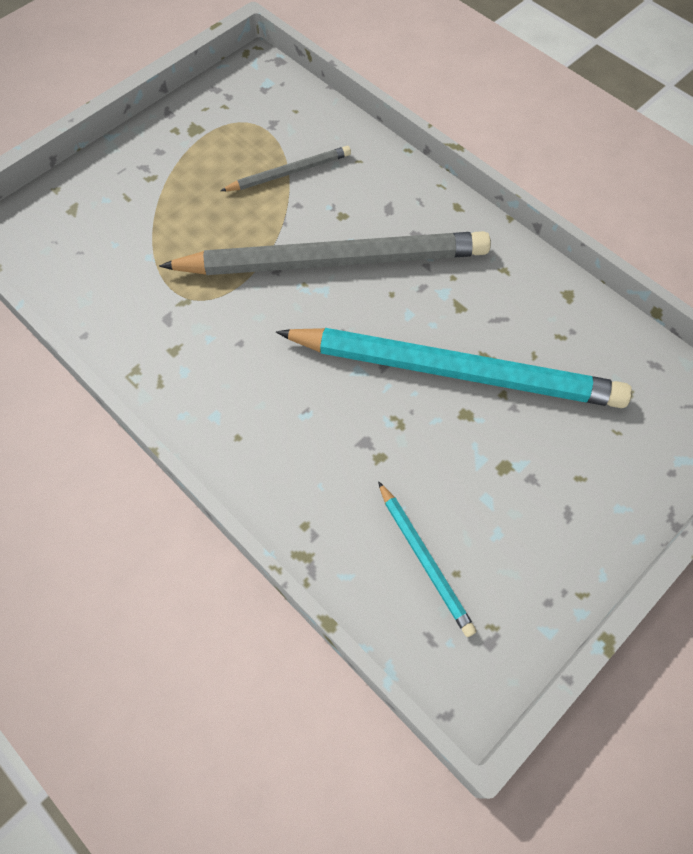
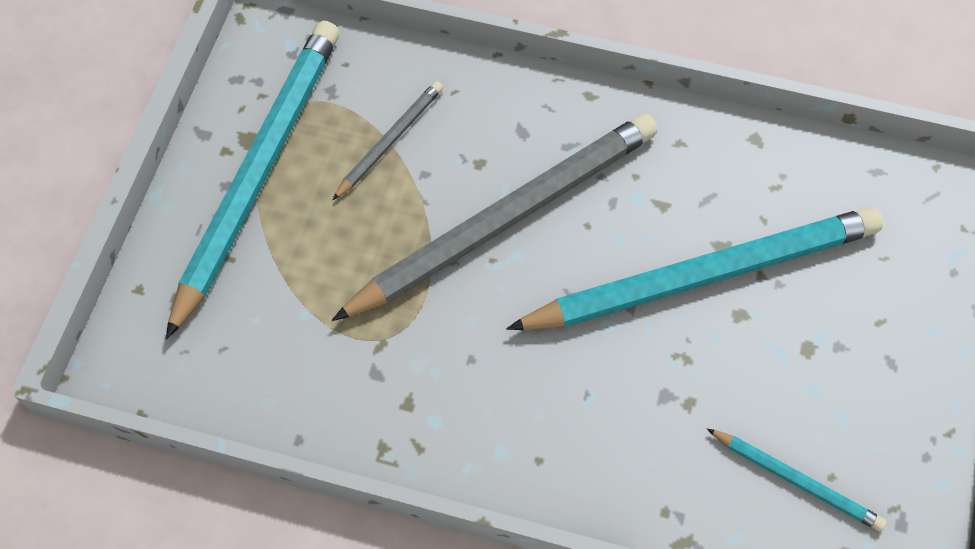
camera: 30 degrees left, 0 degrees up
(186, 153) = (259, 173): none -> turquoise pencil

